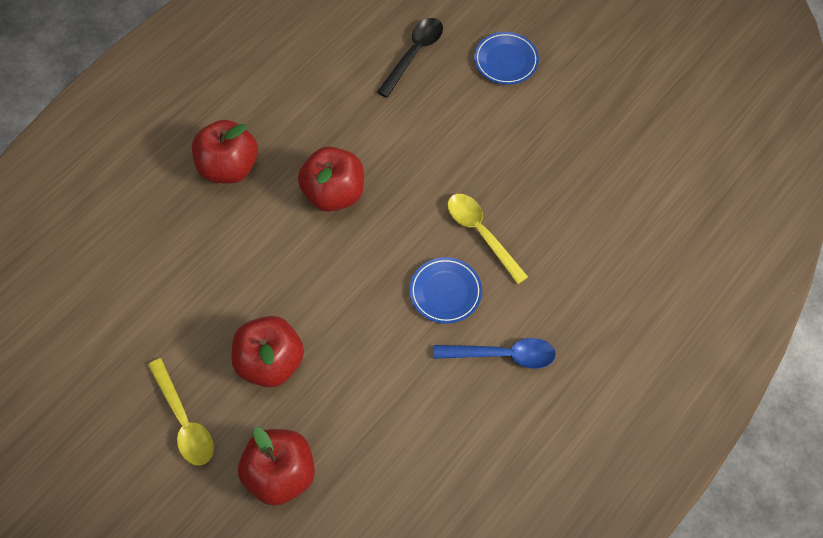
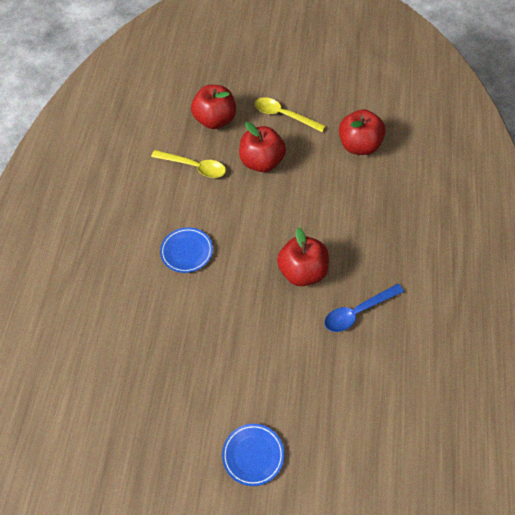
camera: 150 degrees right, 5 degrees down
(229, 167) = (384, 250): red apple -> red apple (359, 146)
(414, 54) = (330, 415): black spoon -> none
(481, 233) = (186, 301): yellow spoon -> yellow spoon (194, 167)
(503, 355) = (129, 236): blue spoon -> blue spoon (357, 312)

